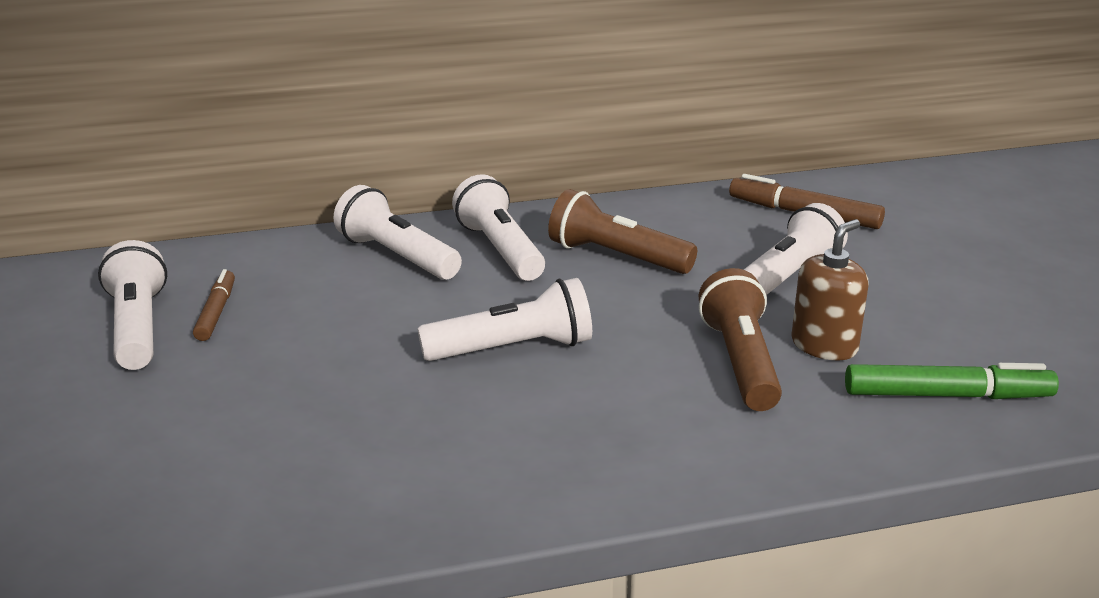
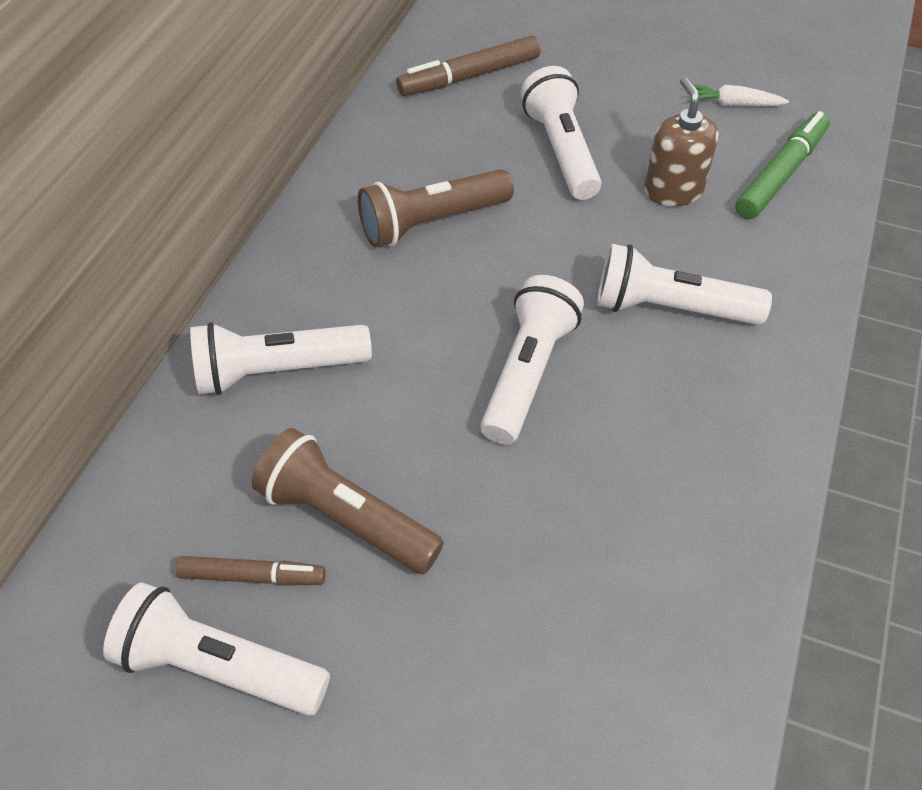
camera: 55 degrees left, 25 degrees up
(216, 312) = (252, 576): brown marker -> brown marker turned 150 degrees clockwise
(500, 250) = (342, 290): white flashlight -> white flashlight (670, 308)
(740, 362) = (659, 248): brown flashlight -> brown flashlight (346, 518)
(999, 339) = (732, 104): none -> white carrot

